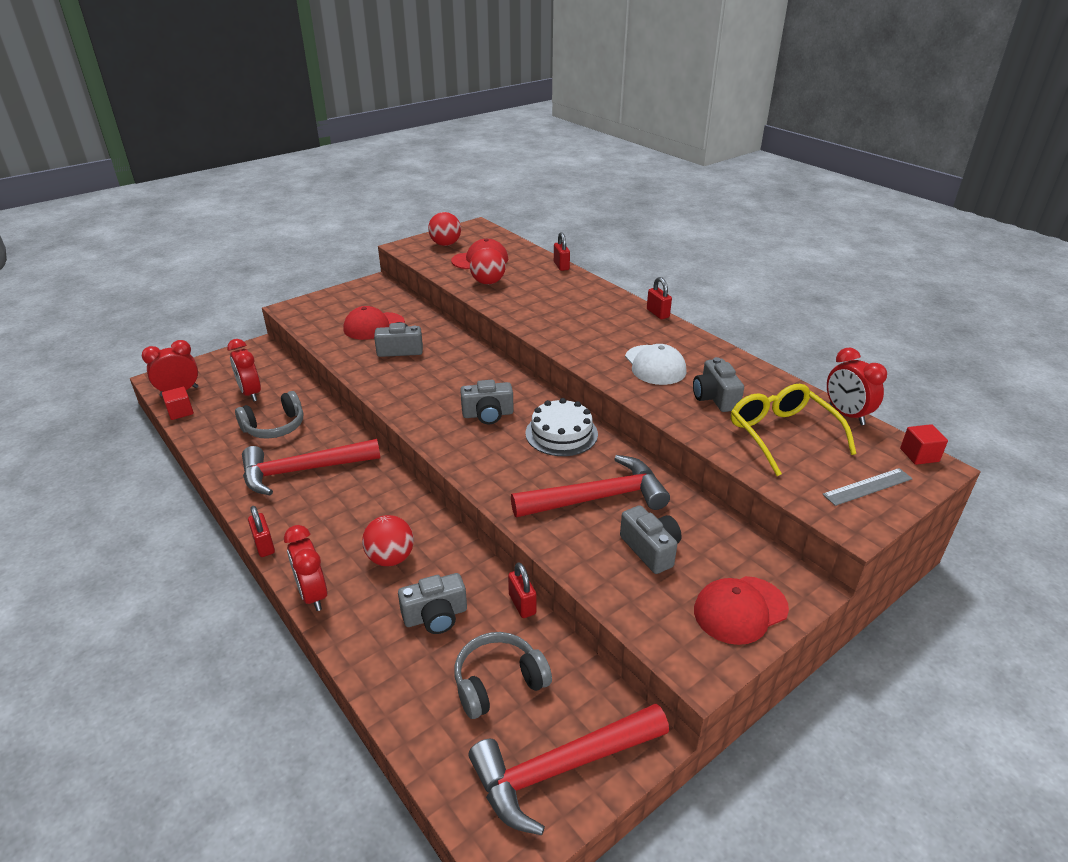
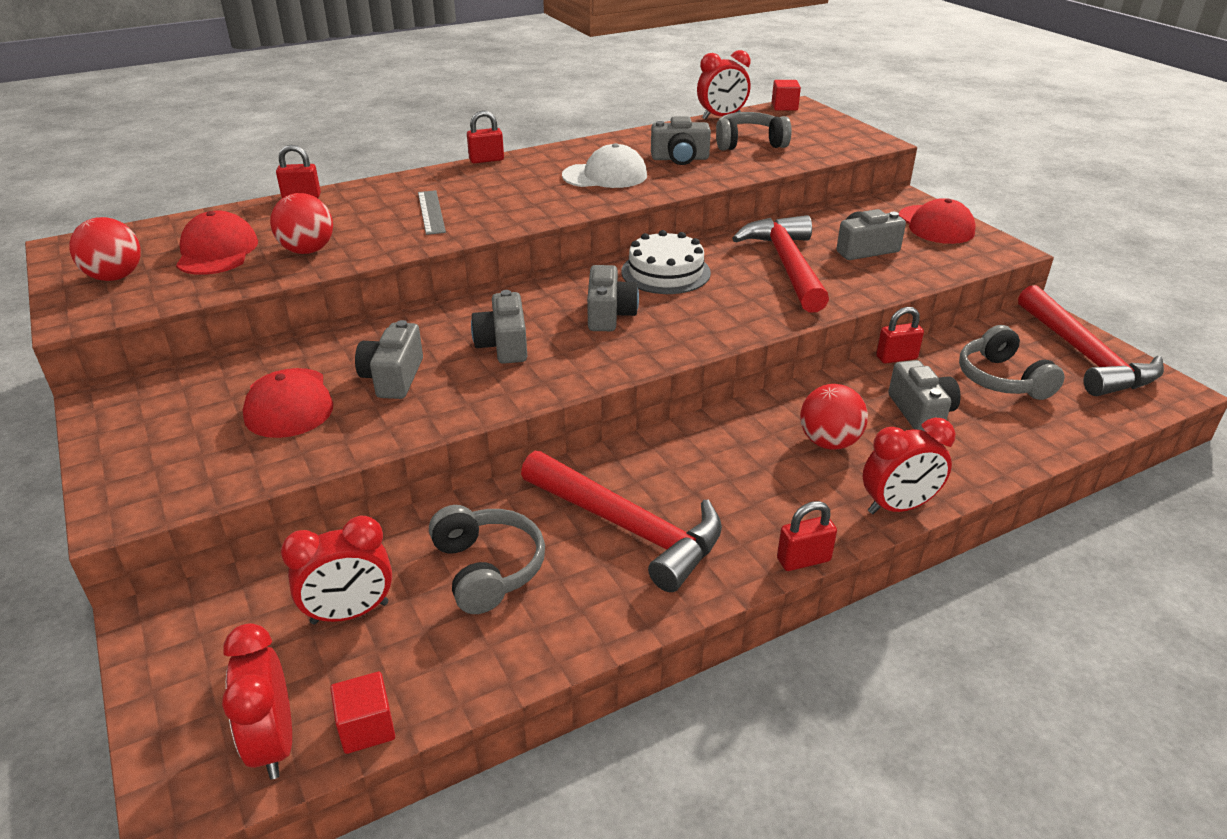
camera: 80 degrees left, 0 degrees up
(302, 471) = (629, 528): red hammer -> red hammer turned 45 degrees counterclockwise
(440, 379) = (503, 345): none -> grey camera
(782, 435) = (749, 143): yellow glasses -> grey headphones
(867, 486) = (826, 129): grey ruler -> grey ruler (431, 212)

